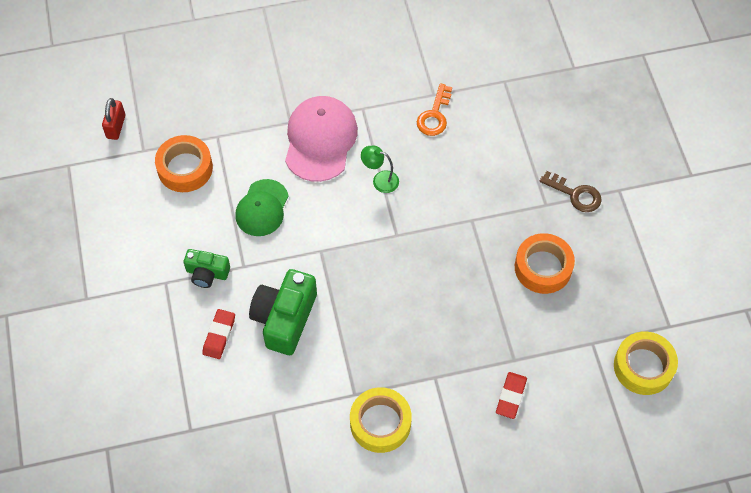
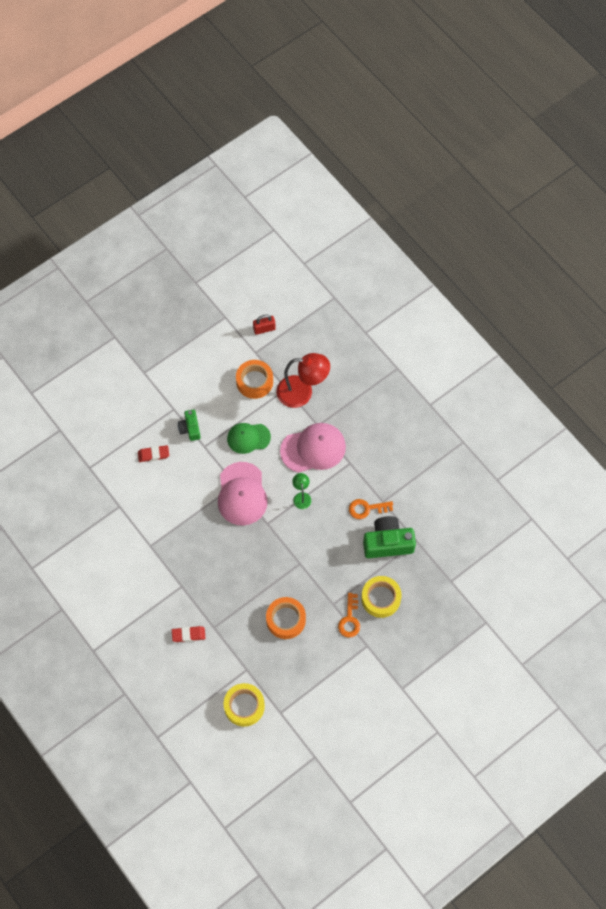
camera: 65 degrees right, 5 degrees up
(234, 120) = (302, 392): none -> red lamp
(284, 318) = (180, 485): green camera -> green camera (387, 543)
(339, 248) = (242, 494): none -> pink cap
(380, 423) = (138, 568): yellow tape -> yellow tape (381, 598)
(575, 194) = (349, 619): brown key -> orange key

